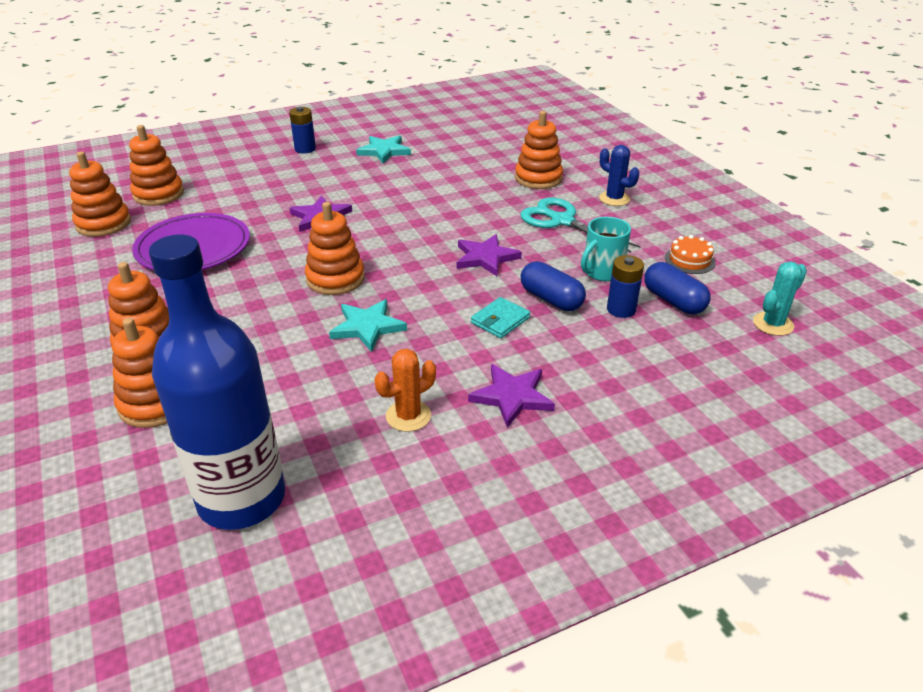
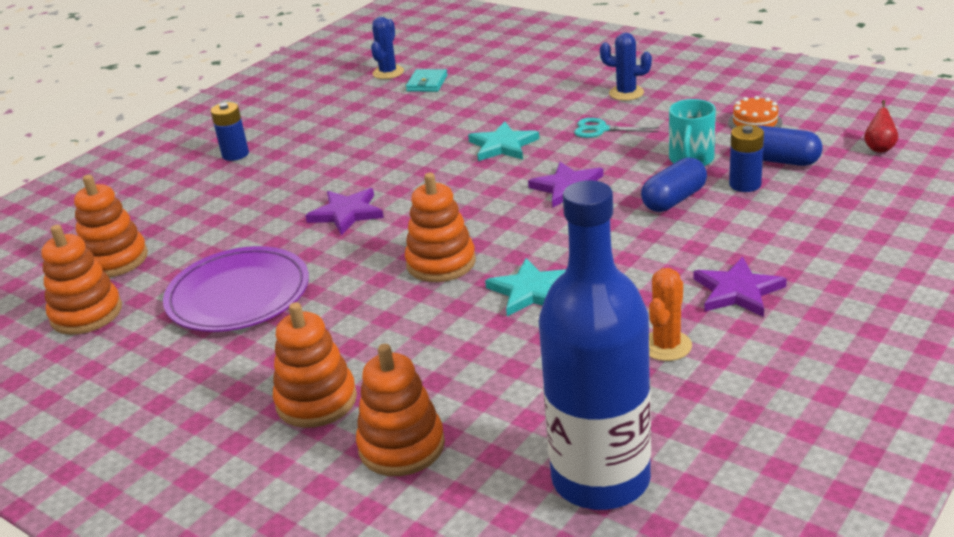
camera: 25 degrees left, 5 degrees down
(384, 151) = (332, 127): turquoise star -> turquoise star (502, 145)
(464, 124) = (388, 72): none -> blue cactus
(500, 320) = (650, 235): turquoise wallet -> turquoise wallet (427, 83)
(538, 178) = (530, 99): orange stacking toy -> none
(551, 299) = (674, 200): blue capsule -> blue capsule turned 60 degrees counterclockwise
(562, 221) = (601, 129): turquoise scissors -> turquoise scissors, size x0.59
(773, 324) = (879, 148): turquoise cactus -> red pear

